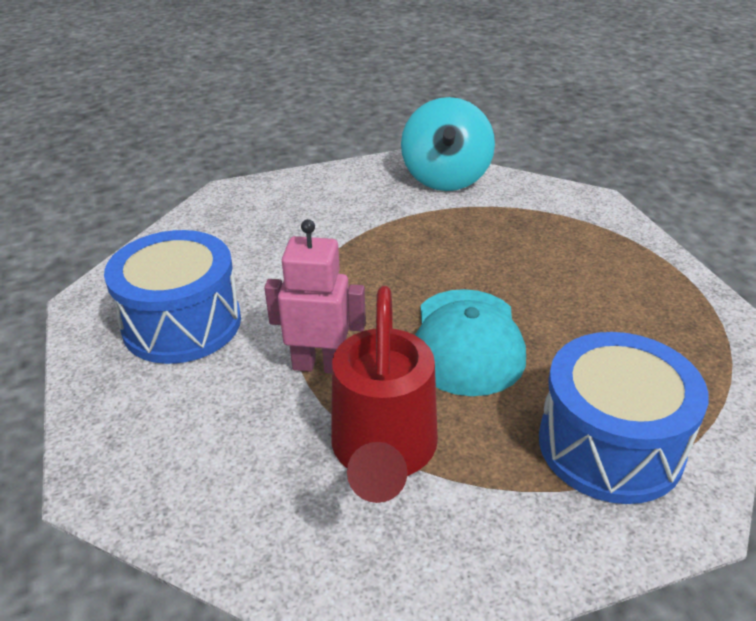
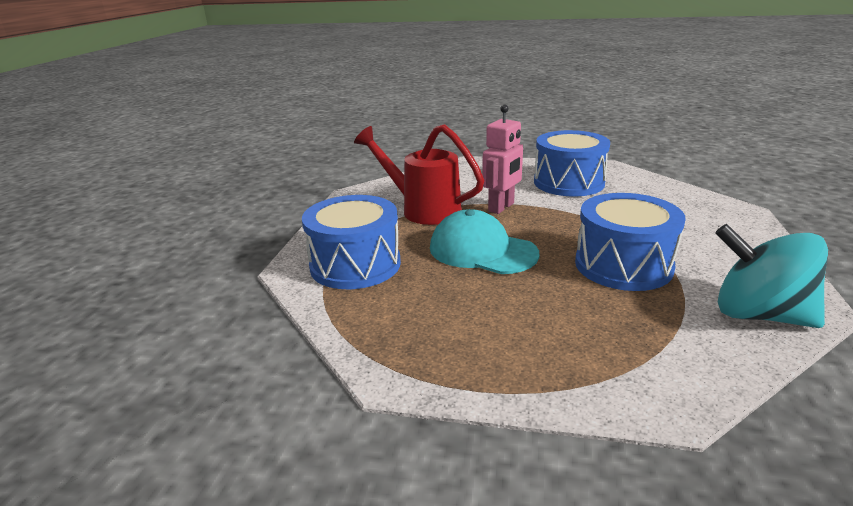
camera: 120 degrees right, 10 degrees down
(417, 242) = (623, 265): none -> blue drum

